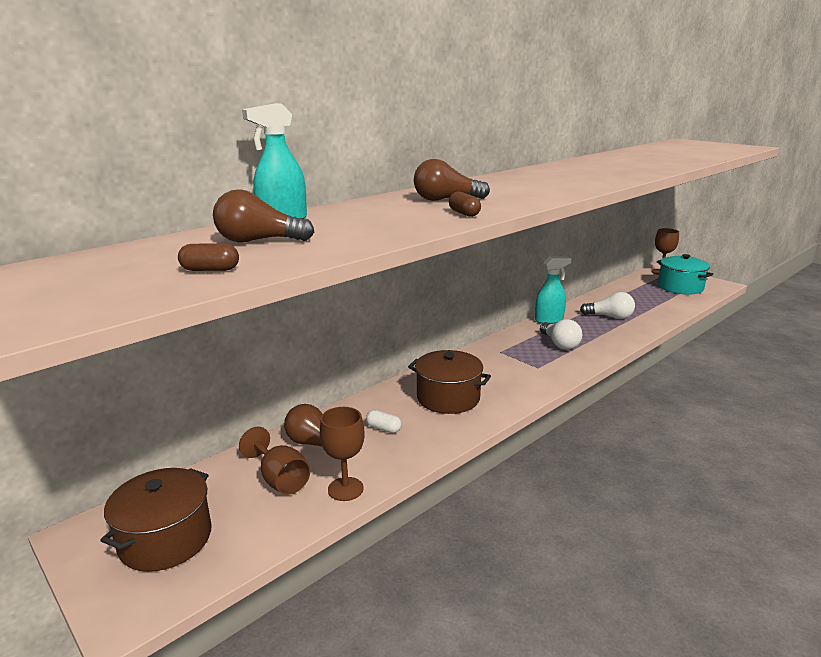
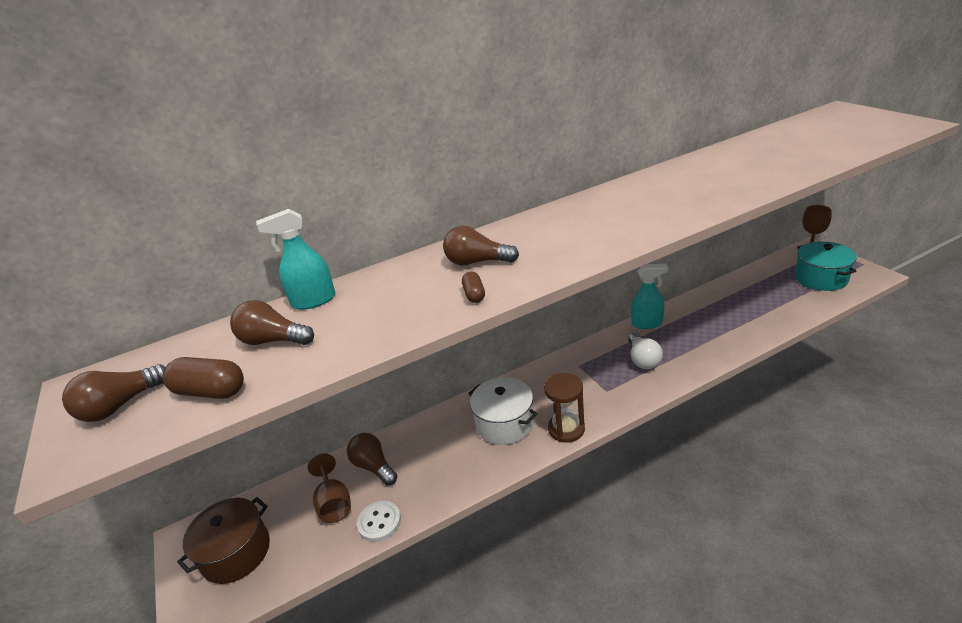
camera: 20 degrees right, 10 degrees up
(88, 283) = (121, 405): none -> brown light bulb
(210, 270) = (210, 391): brown capsule -> brown capsule, size x1.71
(345, 489) = (379, 522): brown goblet -> white button
(383, 428) = (435, 455): white capsule -> none
(448, 398) = (505, 423): brown pot -> white pot
(514, 397) = (566, 429): none -> brown hourglass
(609, 317) = (715, 322): white light bulb -> none

